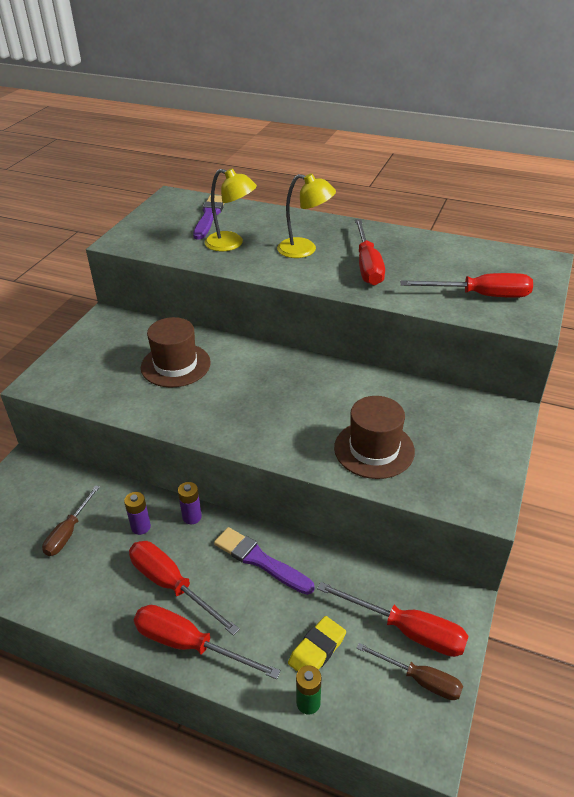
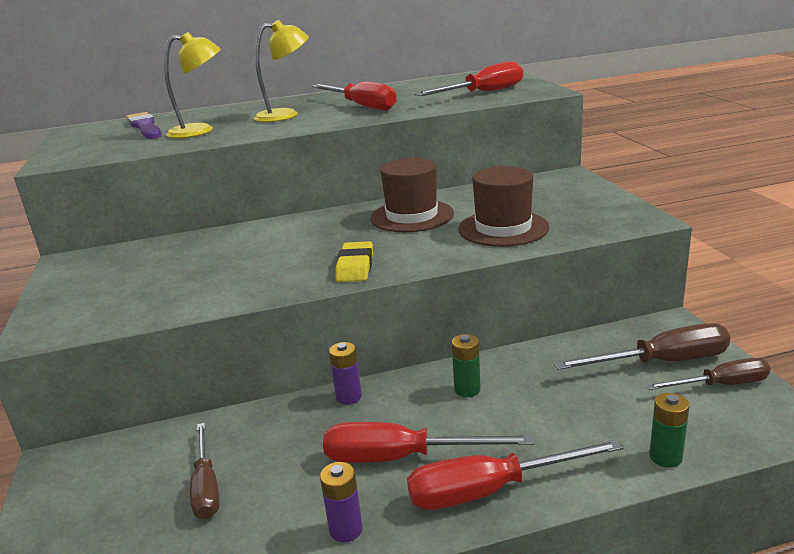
camera: 35 degrees left, 15 degrees down
(141, 527) = (298, 434): purple battery -> purple battery (346, 529)
(175, 365) = (215, 258): brown hat -> brown hat (412, 216)
(260, 560) = (467, 389): purple brush -> green battery
(317, 650) = (614, 418): yellow eraser -> yellow eraser (355, 267)
(407, 630) = (661, 362): red screwdriver -> brown screwdriver

